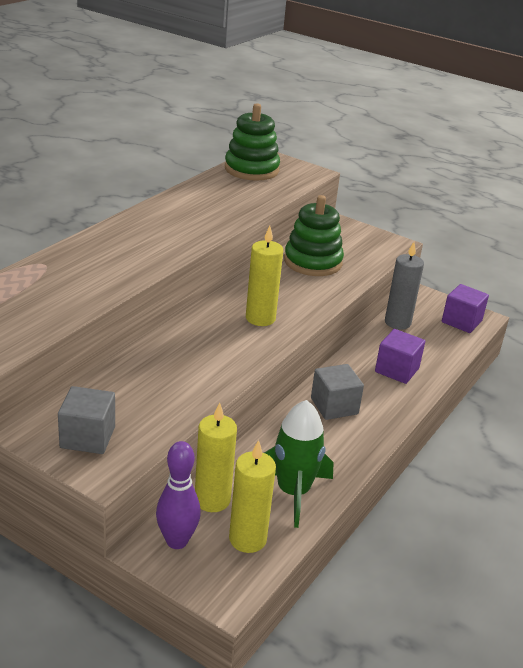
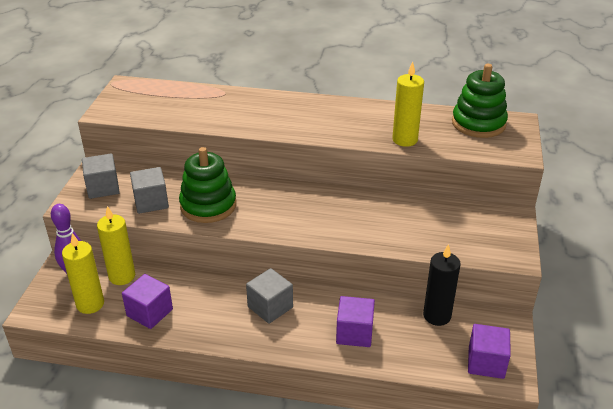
camera: 70 degrees right, 5 degrees up
(156, 405) = (151, 202): none -> grey cube
(260, 318) = (298, 214): yellow candle -> yellow candle (404, 140)
(293, 492) = (149, 312): green rocket -> purple cube
(313, 262) = (418, 217): green stacking toy -> green stacking toy (208, 205)
(397, 322) = (437, 316): grey candle -> black candle

